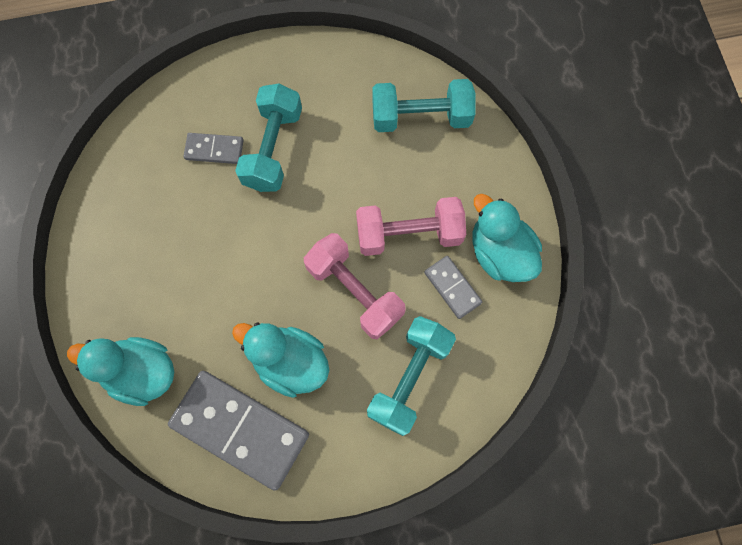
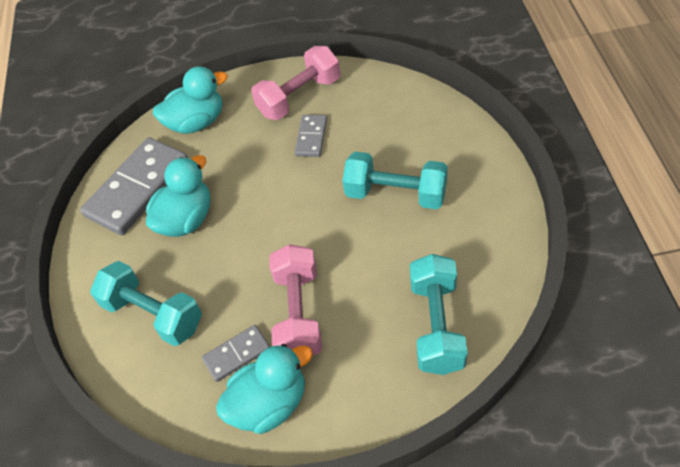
camera: 100 degrees right, 20 degrees down
(141, 372) = (196, 122): turquoise duck -> turquoise duck turned 45 degrees clockwise
(214, 149) = (394, 150): grey domino -> grey domino (311, 137)
(354, 291) = (244, 267): pink dumbbell -> pink dumbbell (299, 97)

